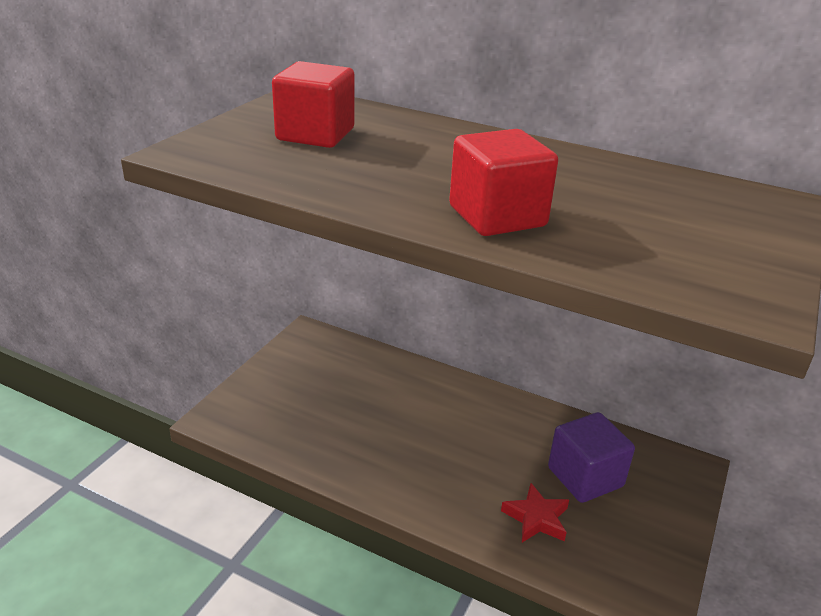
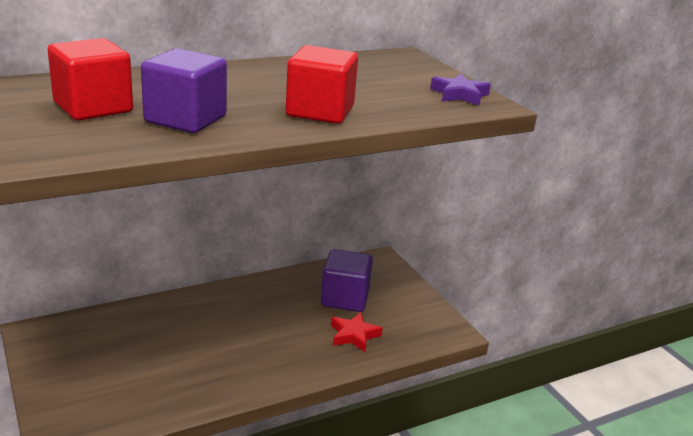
camera: 55 degrees left, 5 degrees down
(356, 171) = (185, 119): none -> purple cube
(736, 274) = (459, 95): none -> purple star

